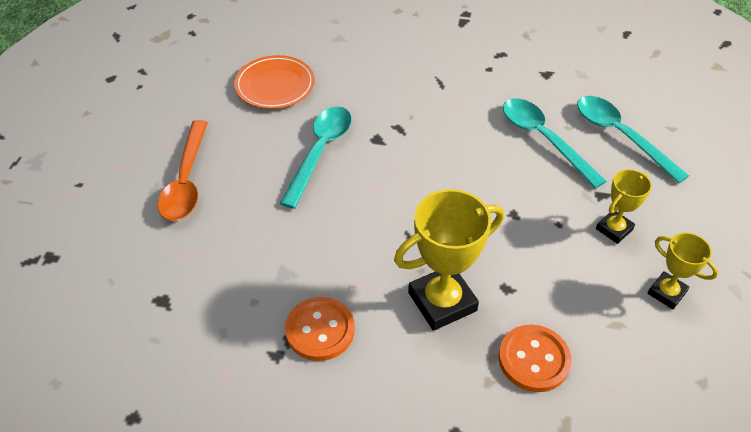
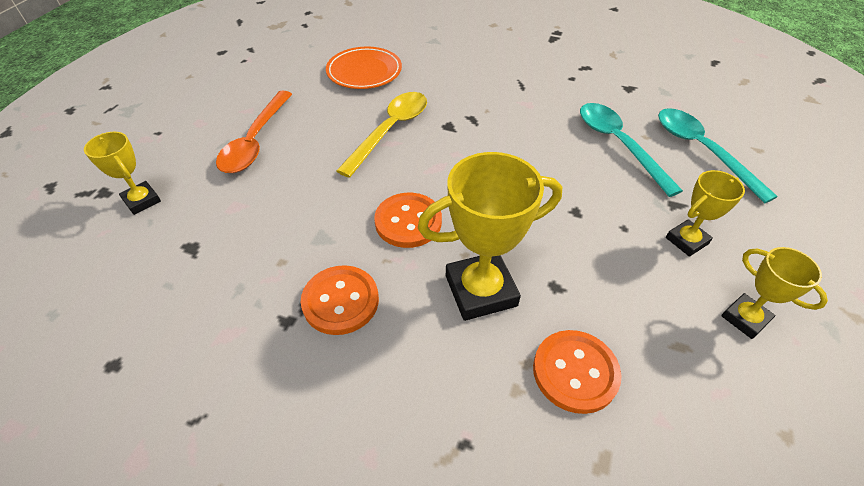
camera: 10 degrees right, 0 degrees up
(94, 261) = (142, 201): none -> yellow trophy
(320, 152) = (390, 131): turquoise spoon -> yellow spoon
(362, 246) = (408, 222): none -> orange button

